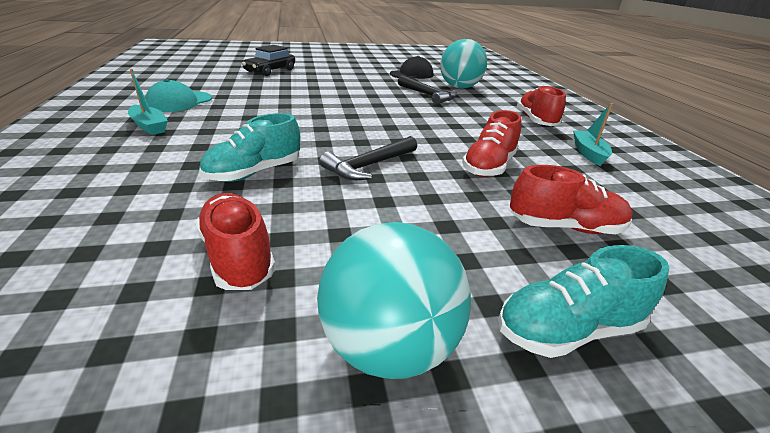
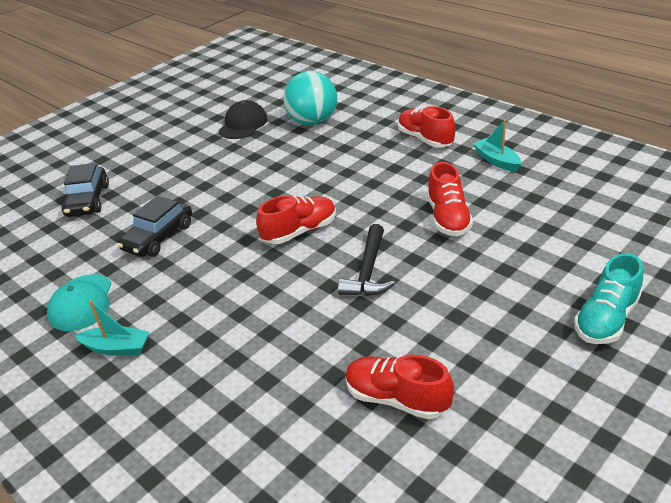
camera: 30 degrees left, 5 degrees up
(254, 173) = (297, 333): turquoise shoe -> none
(273, 95) = (158, 237): none -> black car
(389, 346) = (542, 387): turquoise ball -> none
(428, 95) = (300, 152): black hammer -> none
(564, 227) = (545, 247): red shoe -> red shoe (300, 231)

